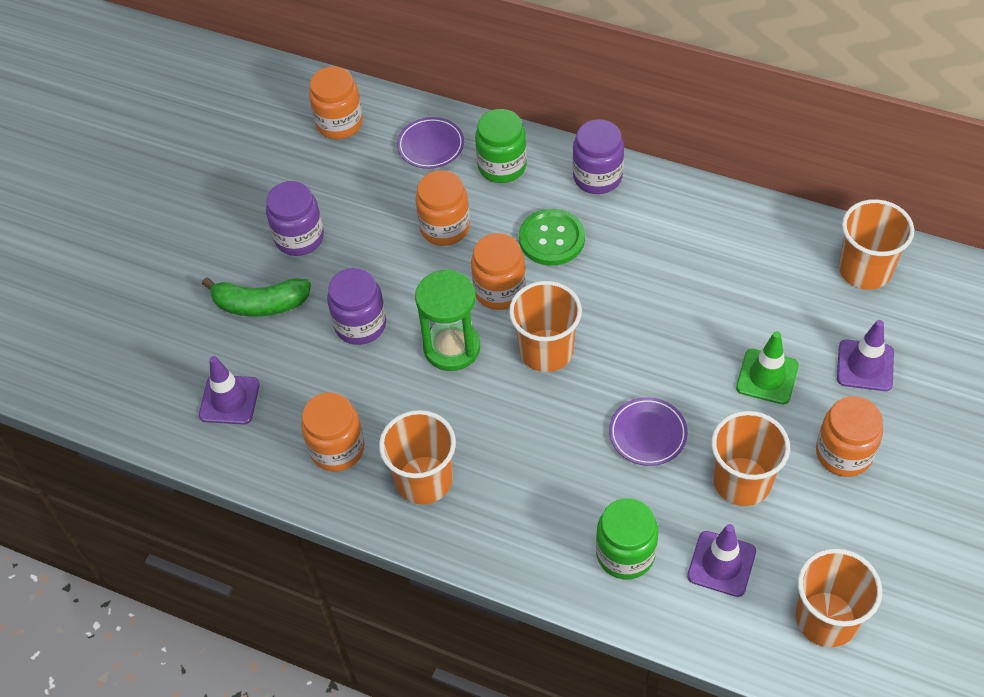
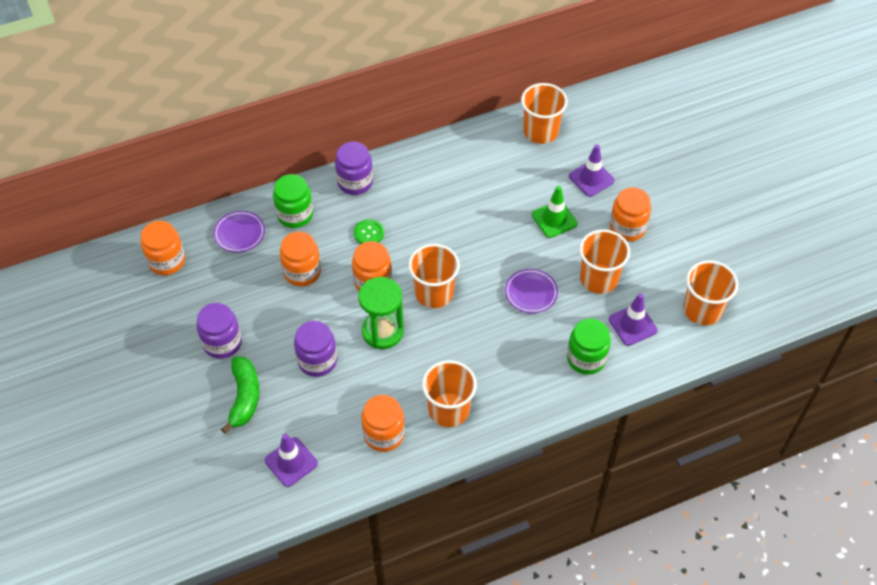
camera: 50 degrees left, 0 degrees up
(260, 304) = (244, 397): green banana -> green banana turned 45 degrees counterclockwise
(552, 239) = (369, 233): green button -> green button, size x0.64

